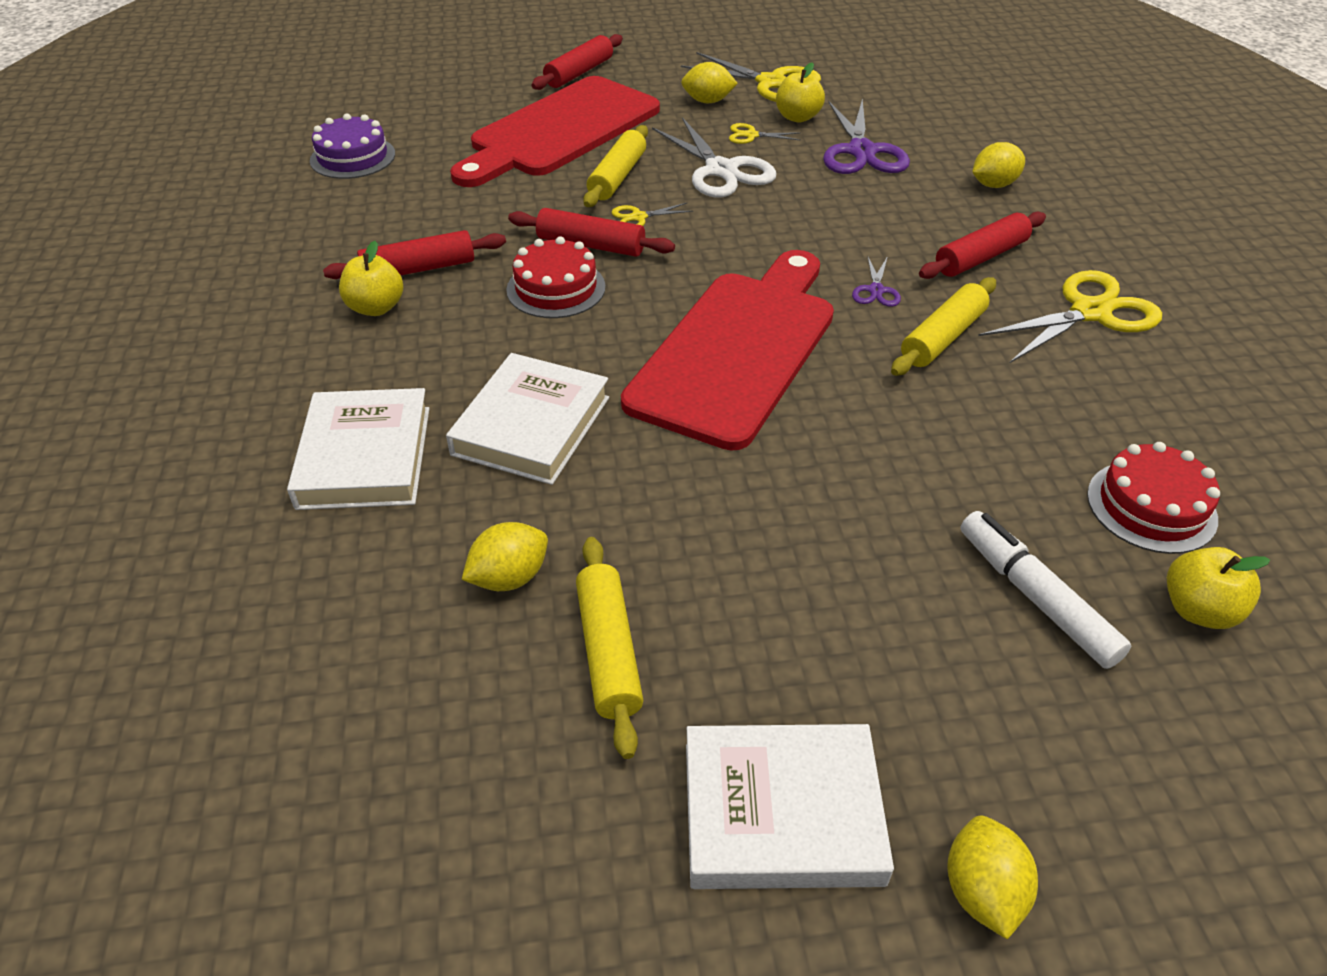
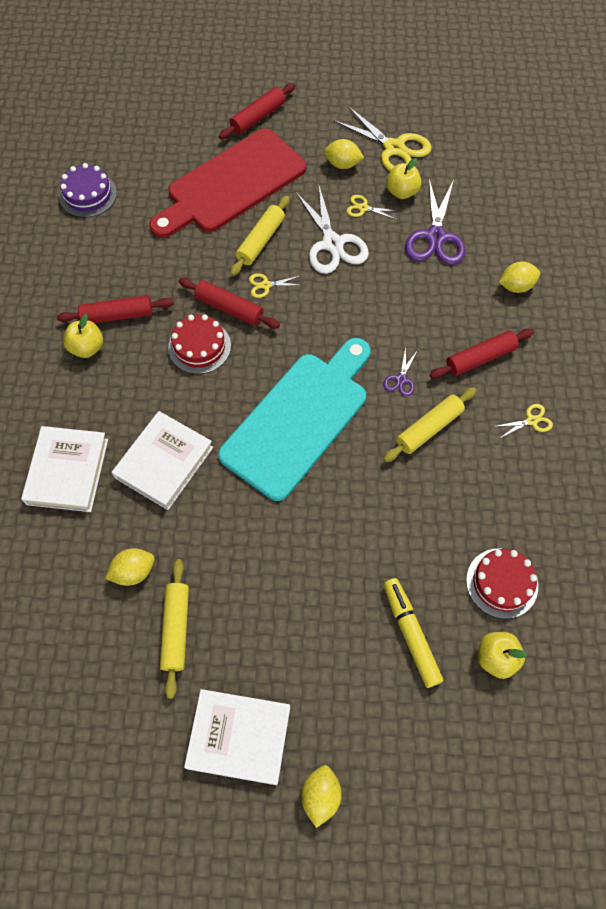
camera: 10 degrees right, 20 degrees up
(737, 350) = (299, 419): red cutting board -> turquoise cutting board
(1035, 597) = (410, 633): white marker -> yellow marker
(1090, 312) = (531, 421): yellow scissors -> yellow scissors, size x0.48

